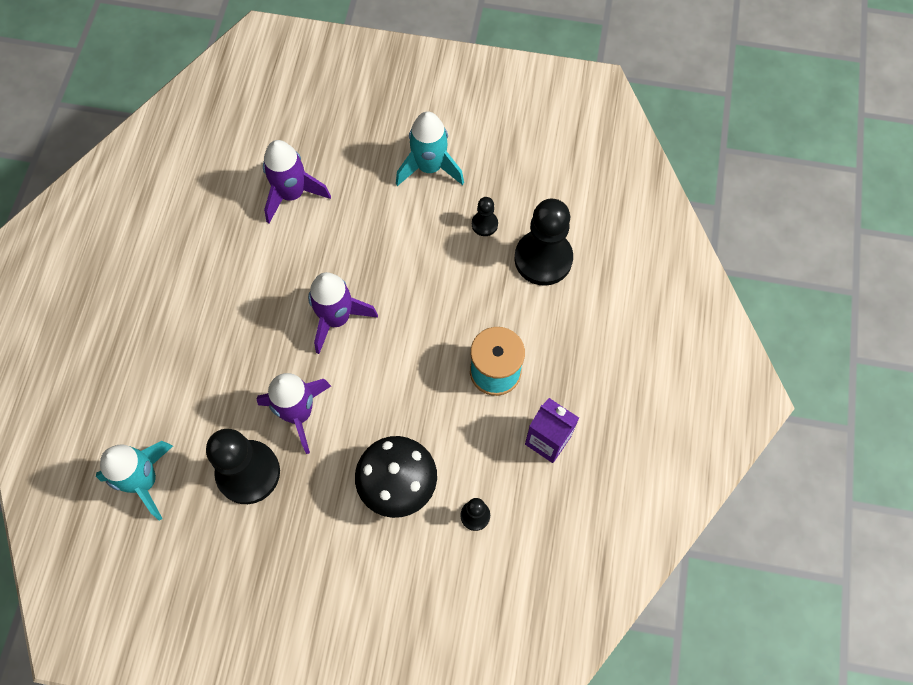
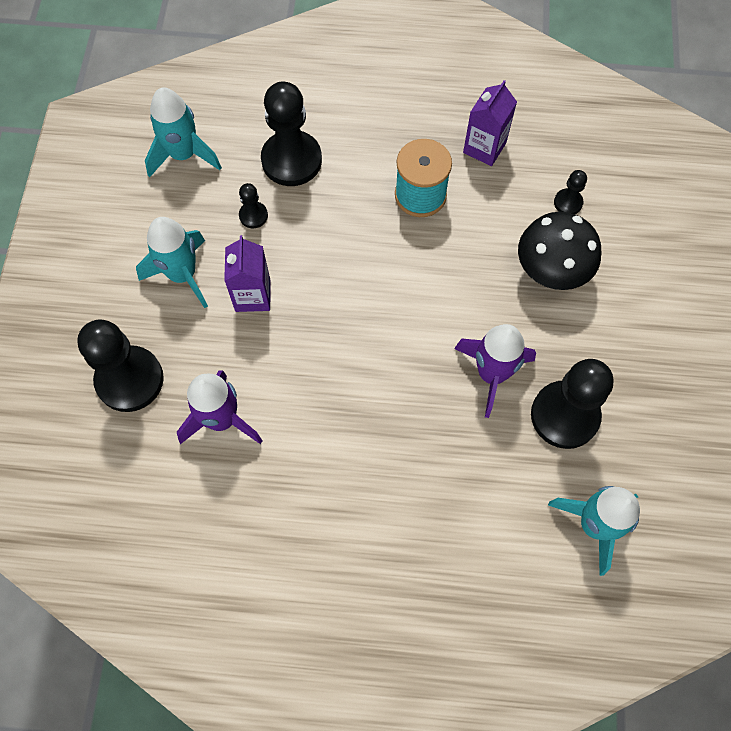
camera: 95 degrees left, 0 degrees up
(337, 129) = (130, 380): none -> black pawn
(337, 319) = (378, 350): purple rocket -> none
(403, 221) = (253, 295): none -> purple carton
(554, 169) = (183, 155): none -> turquoise rocket

